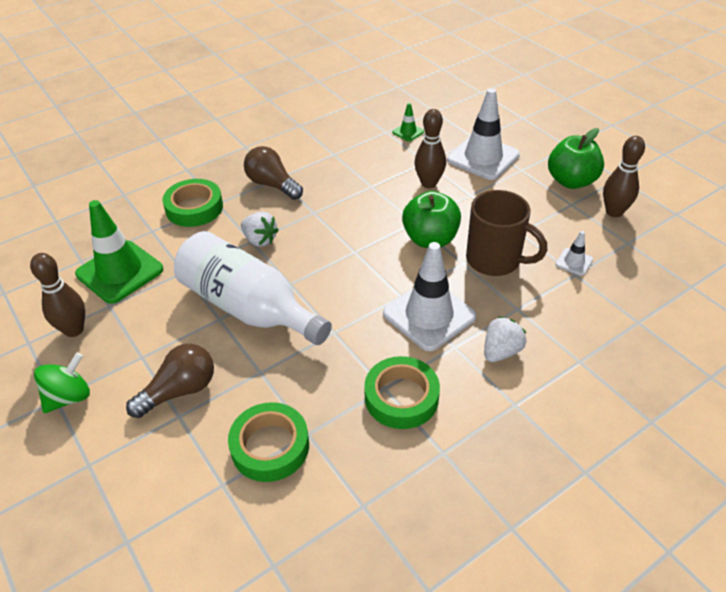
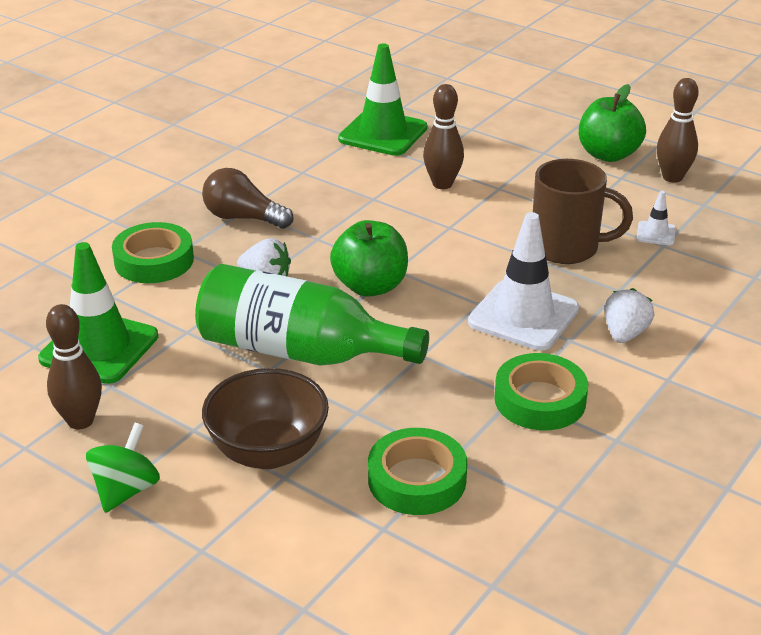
camera: 20 degrees left, 10 degrees down
(179, 391) = (268, 452): brown light bulb -> brown bowl
(248, 307) = (298, 351): white bottle -> green bottle
(408, 132) = (383, 133): green traffic cone -> green traffic cone, size x2.21
(430, 239) = (479, 241): green apple -> green apple (370, 286)
(483, 157) = (491, 146): white traffic cone -> none

